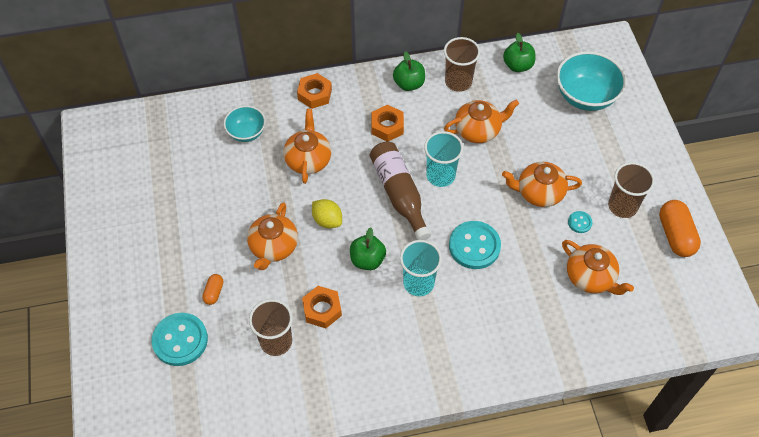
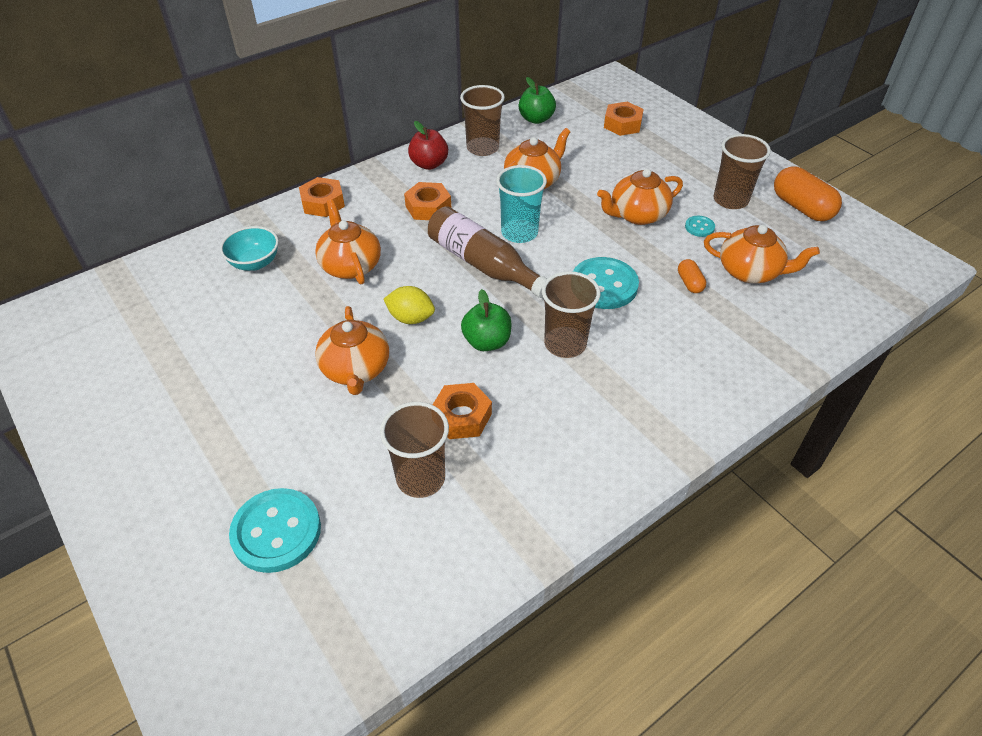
camera: 25 degrees left, 10 degrees down
(214, 292) = (298, 451): orange capsule -> orange capsule (689, 283)
(409, 84) = (429, 164): green apple -> red apple
(418, 283) = (565, 344): turquoise cup -> brown cup
(585, 96) = (622, 124): turquoise bowl -> orange nut

